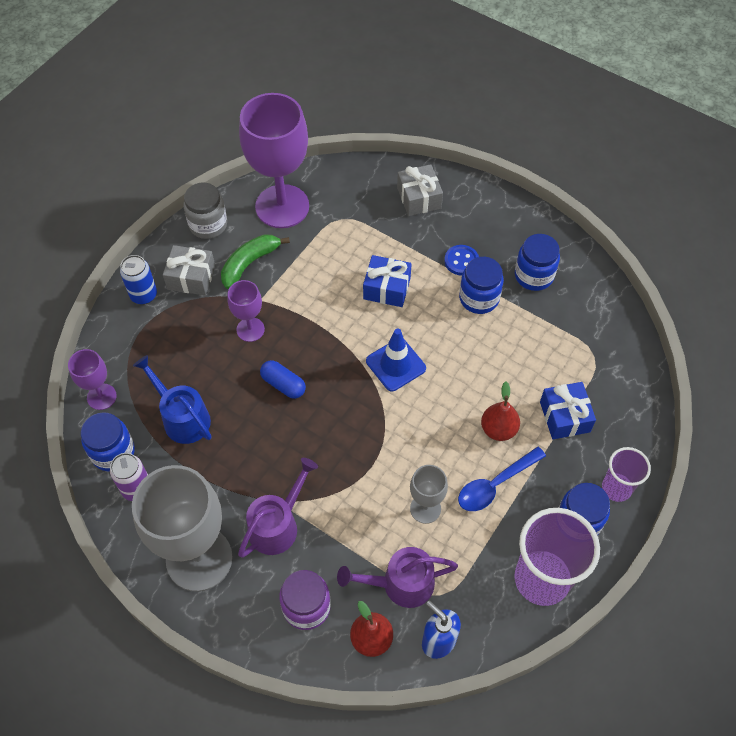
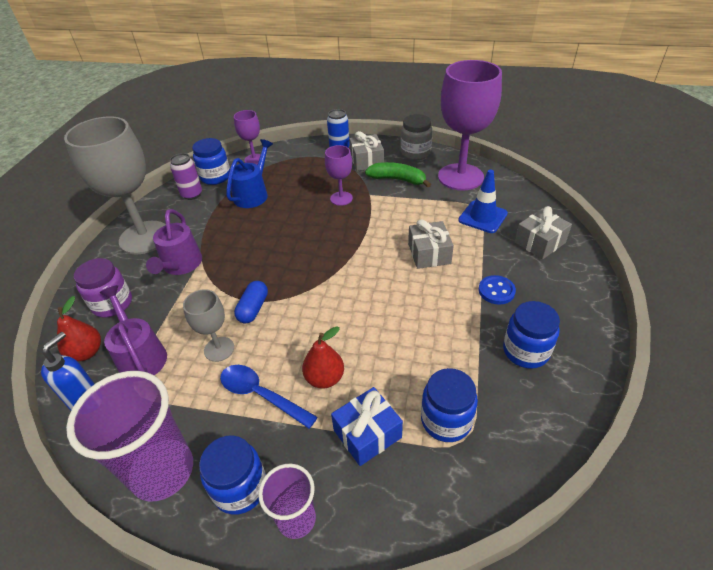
camera: 70 degrees right, 15 degrees down
(277, 524) = (180, 265): purple watering can -> purple watering can turned 75 degrees clockwise
(283, 384) = (303, 229): blue capsule -> blue capsule (253, 308)
(387, 288) = (429, 254): blue gift -> grey gift
(395, 365) = (356, 283): blue traffic cone -> blue traffic cone (482, 217)
(479, 298) = (464, 316): blue jar -> blue jar (446, 420)

